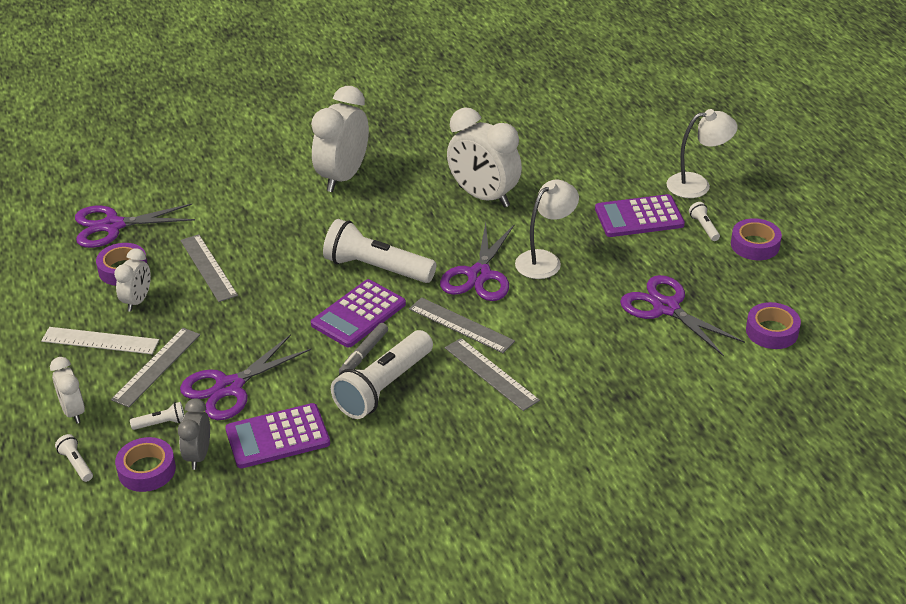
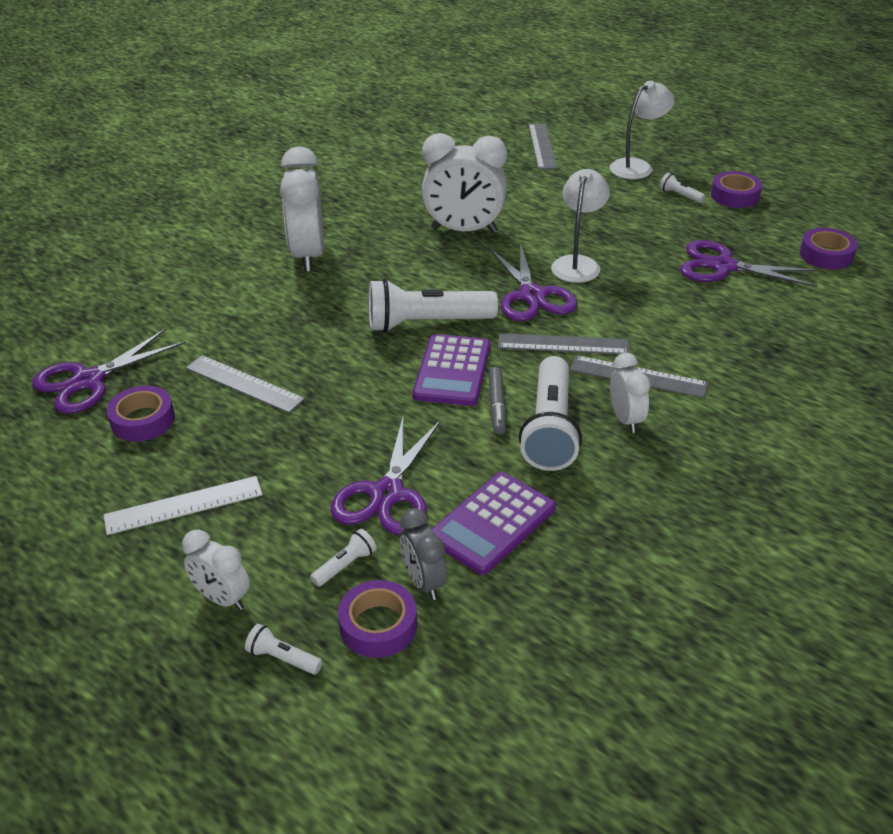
camera: 30 degrees left, 0 degrees up
(137, 301) = (191, 446): white clock -> white clock (626, 420)
(156, 367) = (280, 506): grey ruler -> grey ruler (542, 146)
(639, 217) = (619, 204): purple calculator -> none

